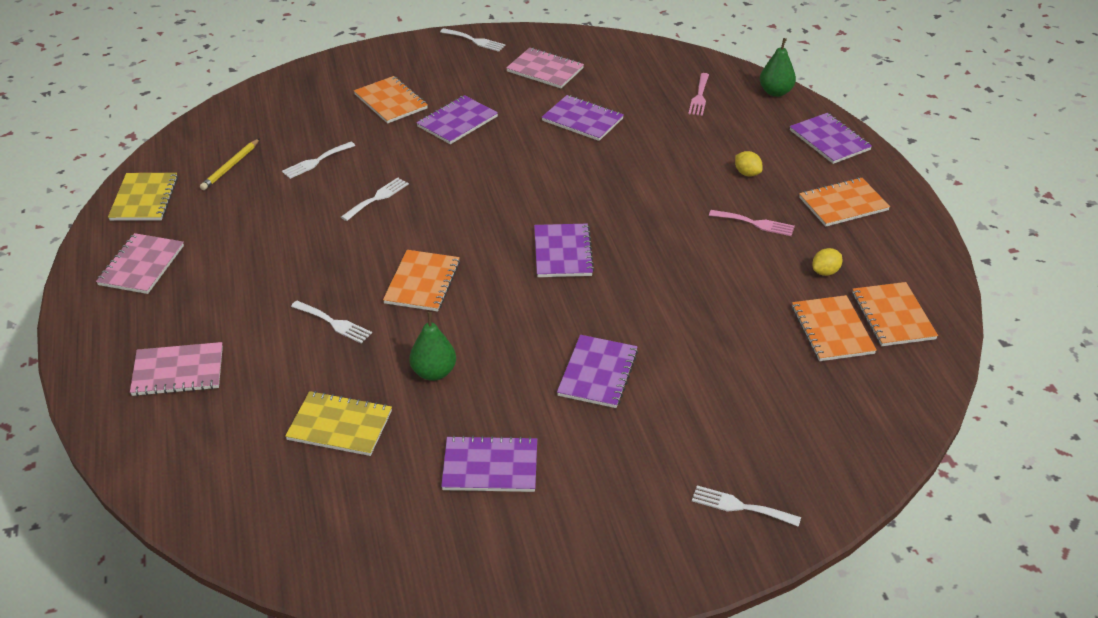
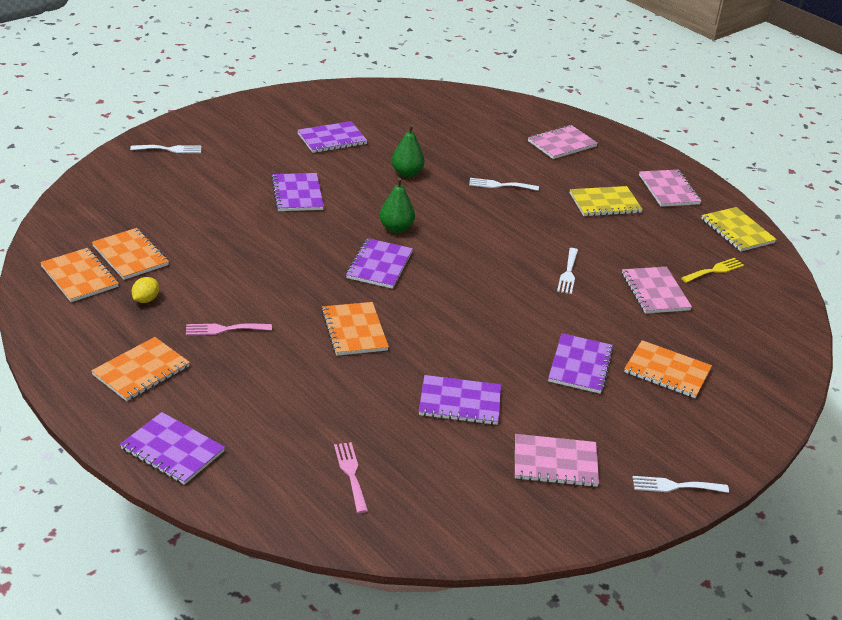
camera: 150 degrees right, 5 degrees down
(230, 166) = (714, 270): yellow pencil -> yellow fork
(316, 161) = (655, 292): white fork -> pink notebook
(340, 425) = (437, 139): yellow notebook -> yellow notebook (605, 203)
(422, 282) = (467, 221): orange notebook -> orange notebook (354, 330)
(563, 252) = (379, 265): purple notebook -> purple notebook turned 45 degrees clockwise
(747, 173) = (252, 381): yellow lemon -> none
(775, 92) = (260, 510): green pear -> green pear (396, 228)

